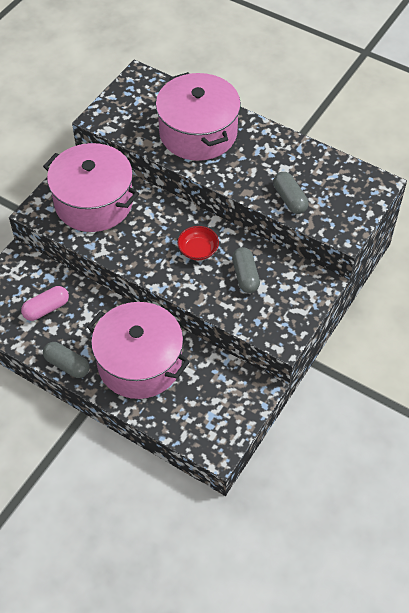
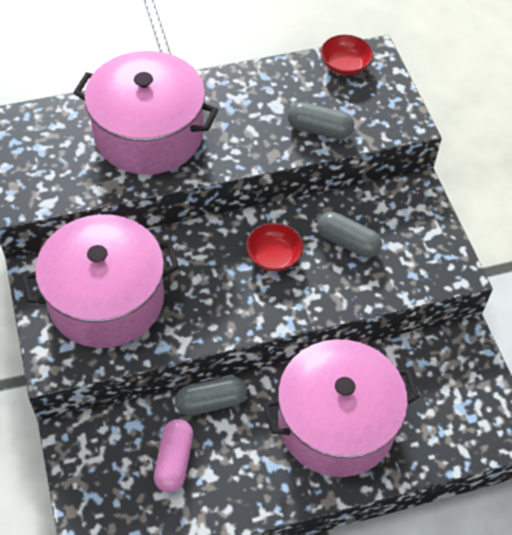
camera: 50 degrees left, 0 degrees up
(67, 365) = (272, 496): grey capsule -> grey capsule (211, 402)
(354, 177) = (345, 65): none -> red bowl

